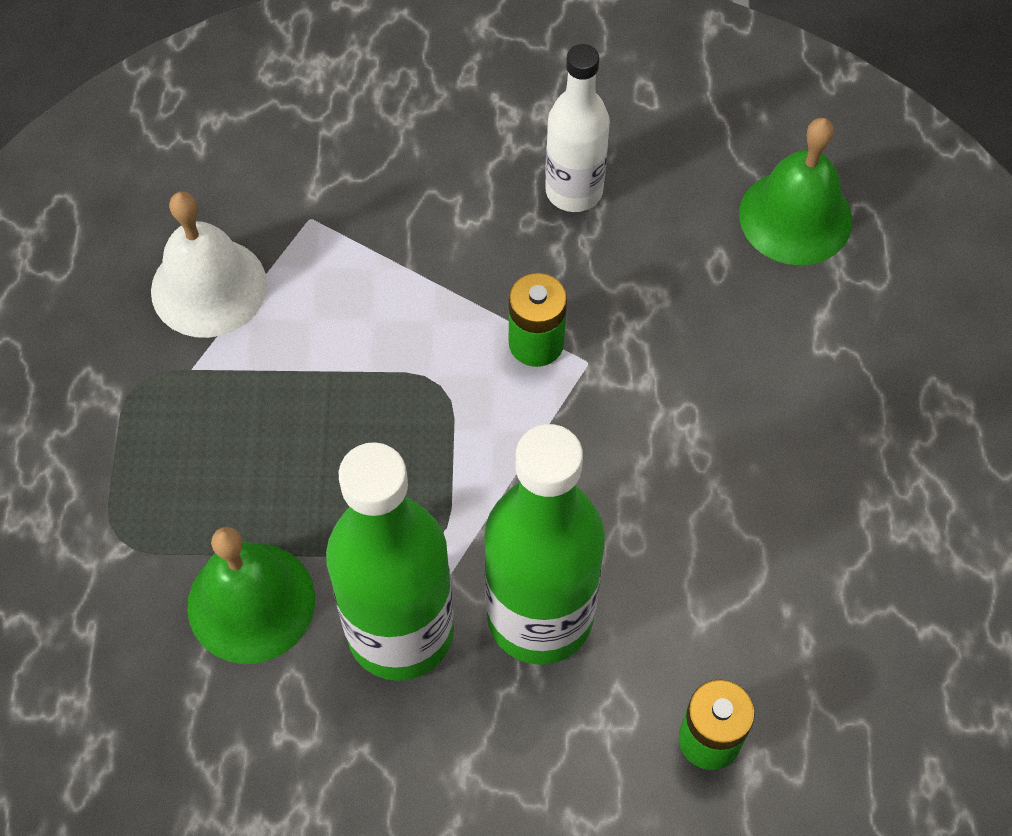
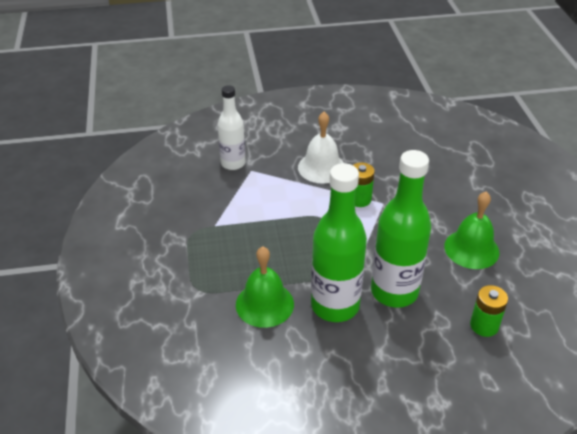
camera: 10 degrees left, 20 degrees down
(209, 287) = (214, 197): white bell -> white bell (321, 167)
(574, 191) = (357, 149): white bottle -> white bottle (233, 163)
(795, 217) = (449, 148): green bell -> green bell (471, 249)

